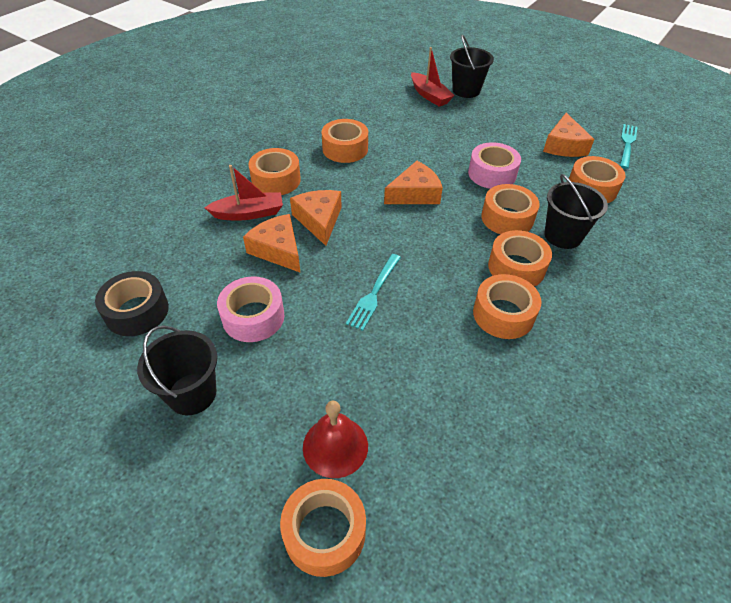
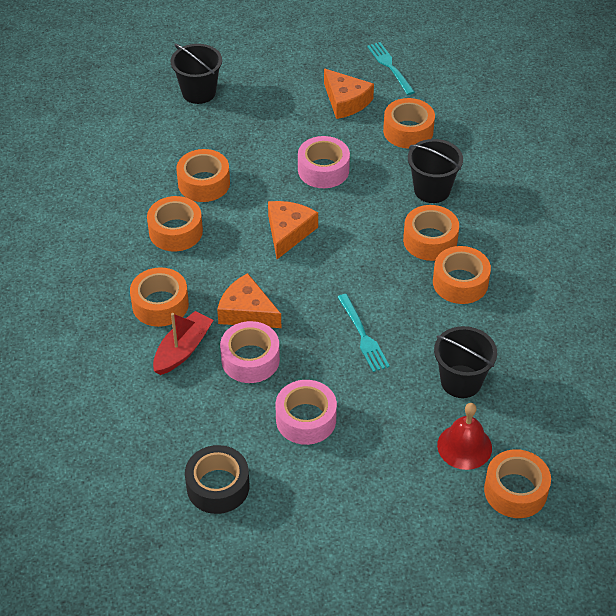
camera: 45 degrees left, 0 degrees up
(192, 394) = (340, 497): black bucket -> black bucket (461, 381)
(278, 250) = (250, 359): orange cheese -> pink tape
(430, 96) = (174, 120): red boat -> none
(507, 218) = (379, 203): orange tape -> orange tape (204, 183)

